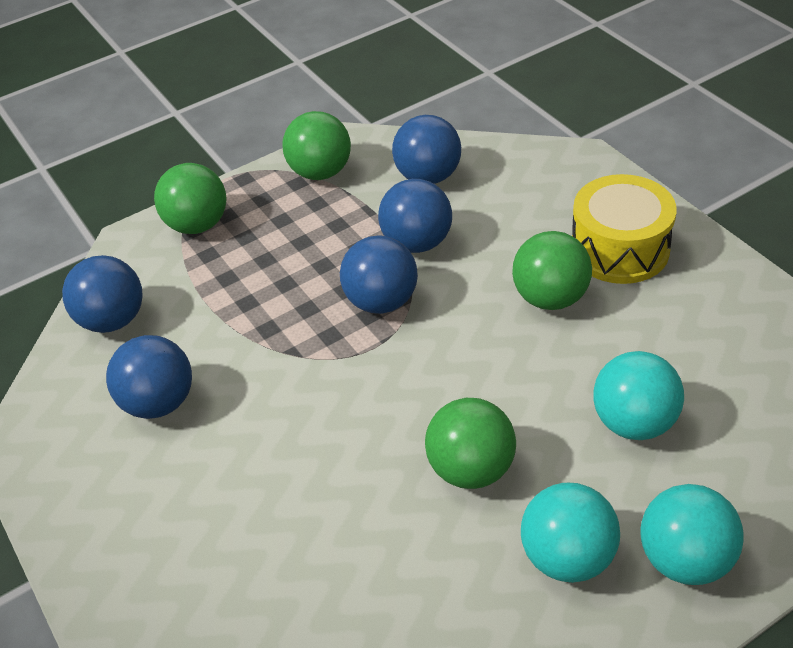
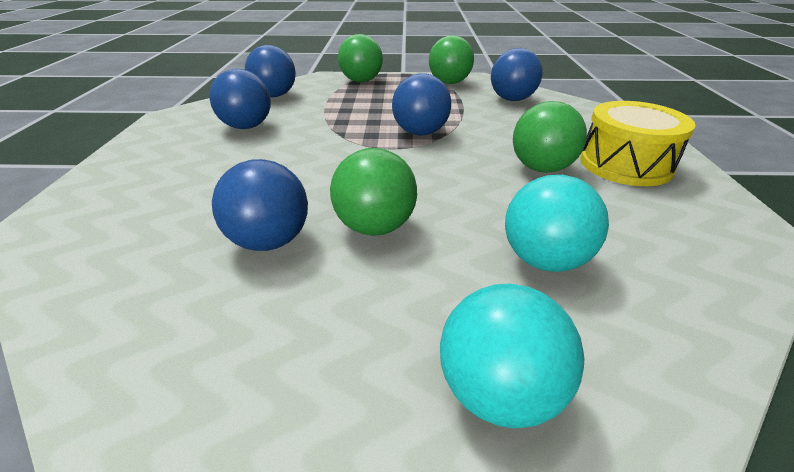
camera: 30 degrees right, 10 degrees down
(417, 243) = (473, 119): blue ball -> blue ball (269, 241)
(567, 557) = (382, 321): turquoise ball -> none

